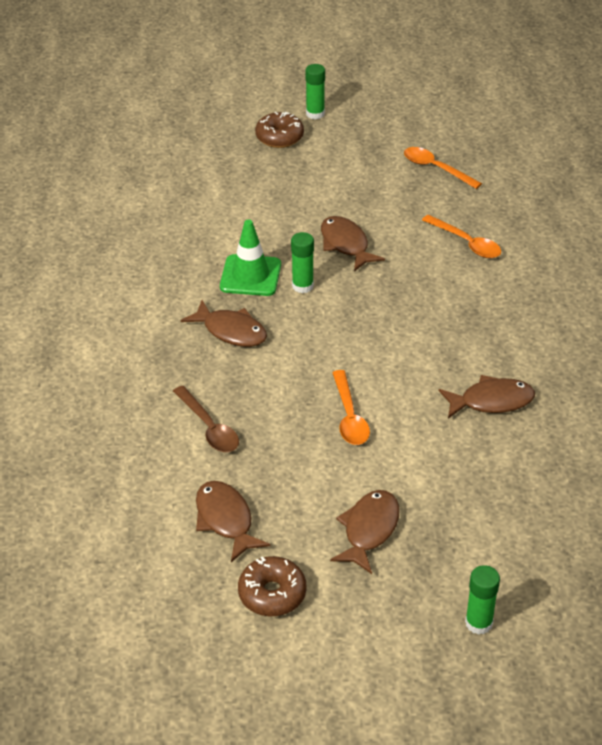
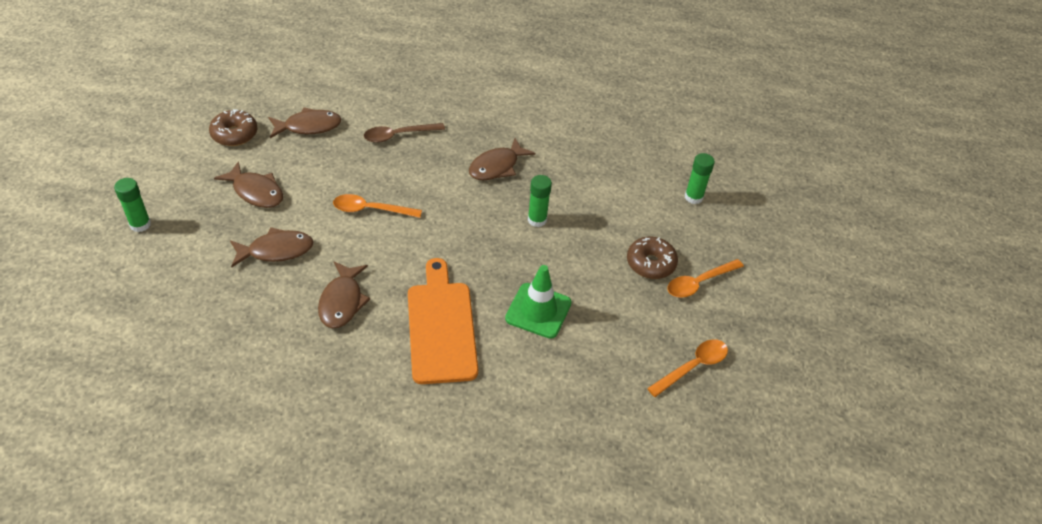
camera: 100 degrees right, 5 degrees up
(250, 276) = (561, 191): green traffic cone -> green traffic cone (538, 311)
(279, 137) = (767, 255): brown donut -> brown donut (650, 263)
(315, 114) = (808, 293): green glue stick -> green glue stick (693, 197)
(346, 244) = (585, 262): brown fish -> brown fish (276, 250)
(466, 243) = (560, 353): orange spoon -> orange spoon (698, 283)
(481, 323) = (441, 326): none -> orange cutting board

